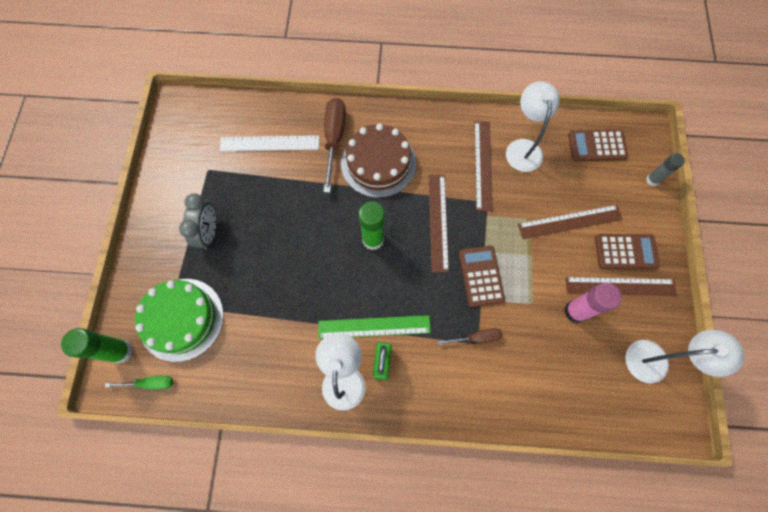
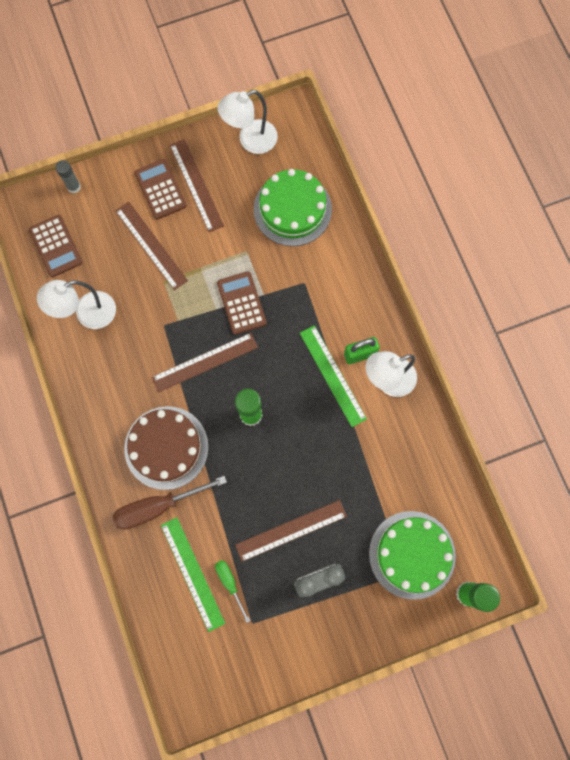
camera: 115 degrees left, 5 degrees up
(150, 383) = (479, 548): green screwdriver -> green screwdriver (230, 583)
(269, 143) = (192, 573): white ruler -> green ruler
(476, 338) = (300, 285): brown screwdriver -> none
(481, 276) = (241, 303): brown calculator -> brown calculator turned 105 degrees clockwise
(483, 165) = (124, 344): brown ruler -> brown ruler (291, 530)
(562, 368) = (292, 209): none -> green cake
(575, 311) = (237, 214): pink glue stick -> none
(656, 361) = (250, 140): white lamp -> white lamp turned 90 degrees counterclockwise

